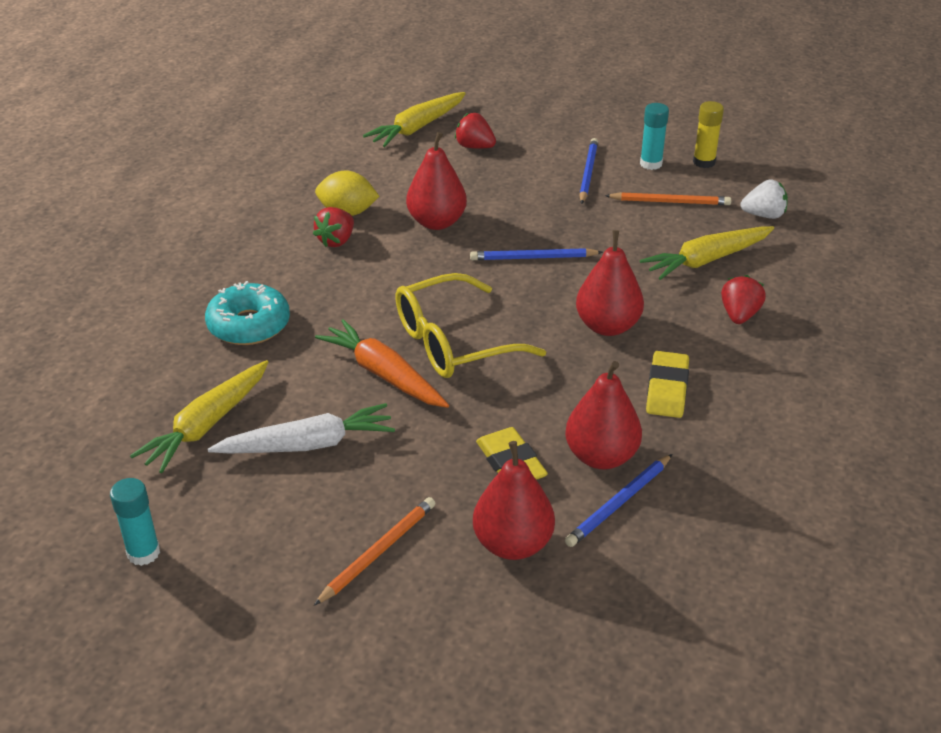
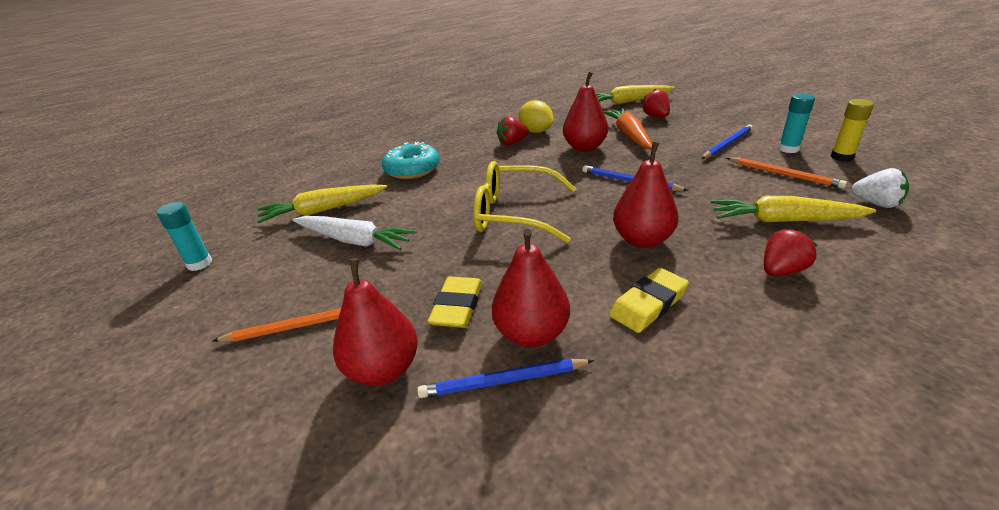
camera: 40 degrees right, 5 degrees down
(384, 374) = (448, 217): orange carrot -> orange carrot (629, 135)

